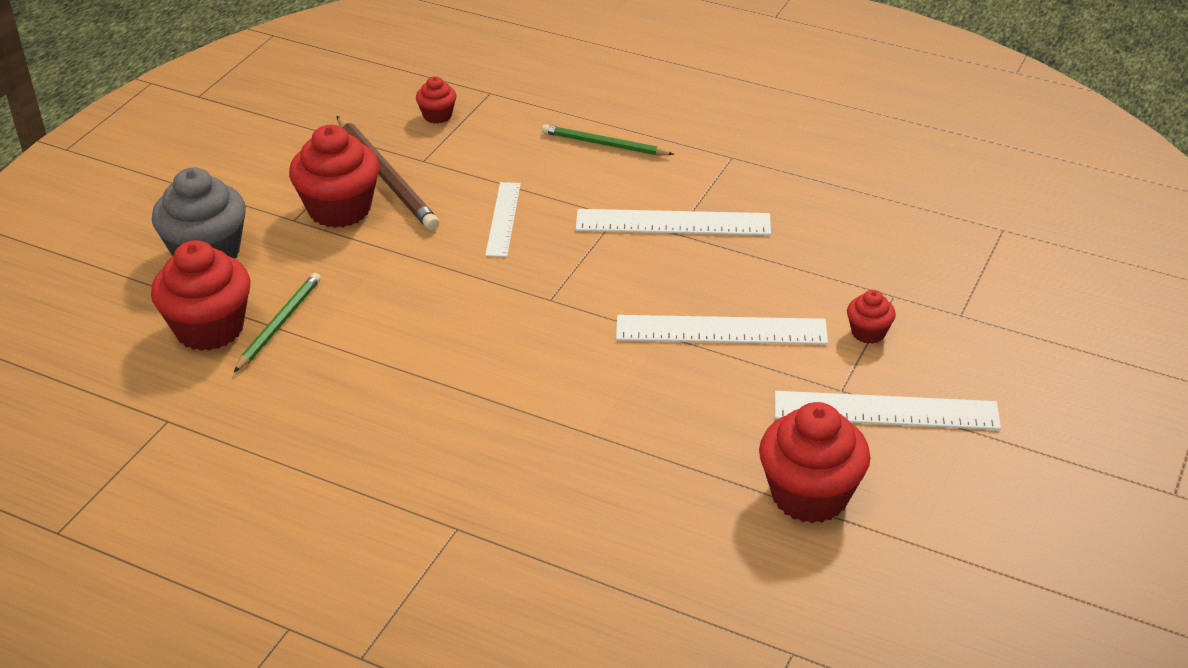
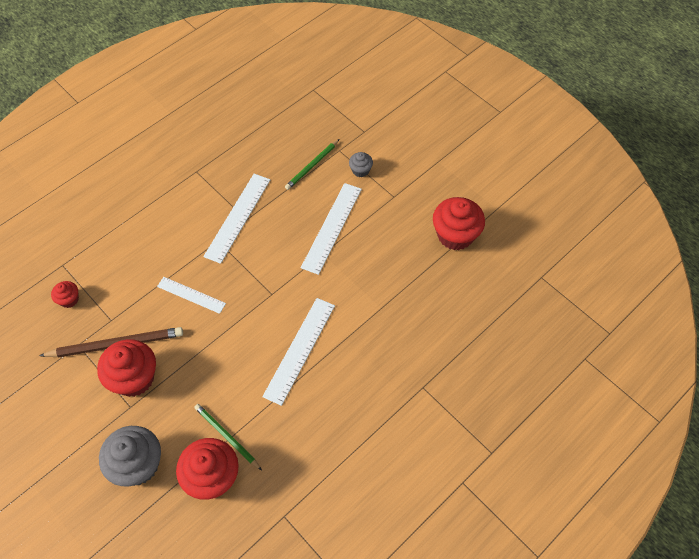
camera: 70 degrees left, 20 degrees up
(604, 144) = (150, 224): green pencil -> green pencil (312, 166)
(868, 332) = (360, 170): red cupcake -> grey cupcake
(886, 411) = (414, 185): white ruler -> white ruler (299, 350)

